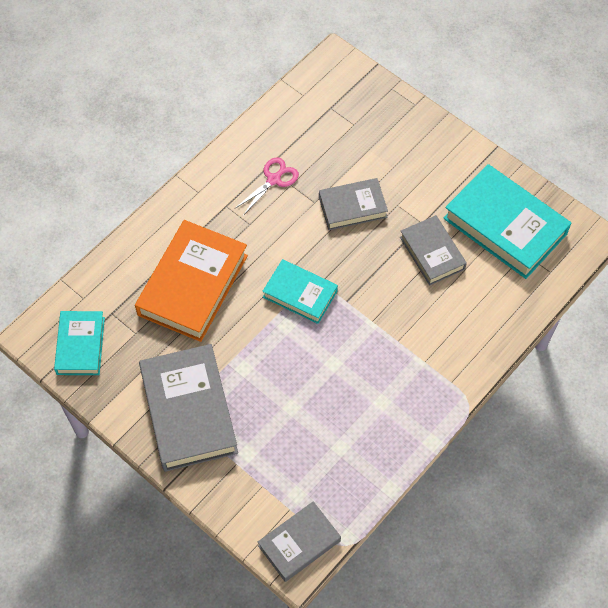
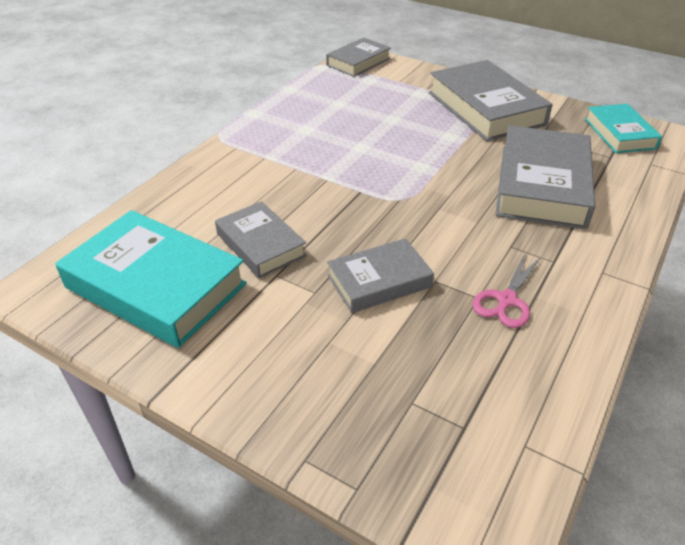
camera: 170 degrees right, 20 degrees down
(192, 285) = (542, 185): orange book -> grey book
(300, 294) = (416, 191): turquoise book -> none

